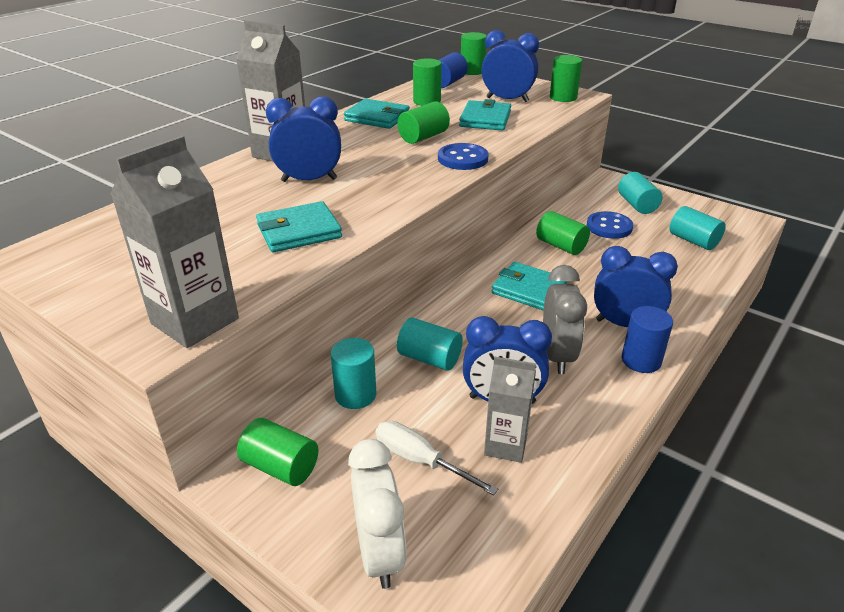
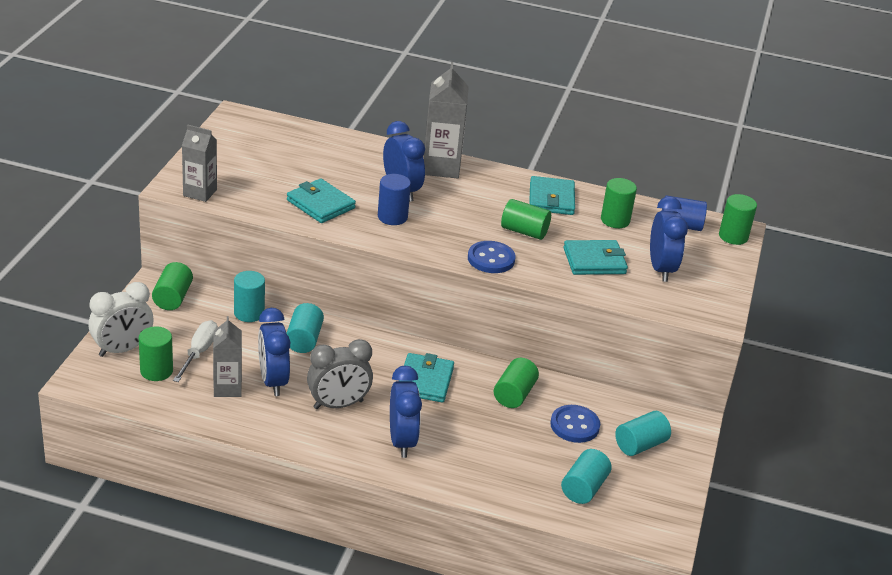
camera: 65 degrees right, 0 degrees up
(195, 321) = (200, 193): grey carton -> grey carton, size x0.66
(563, 97) = (699, 306): green cylinder -> green cylinder (156, 371)
(641, 360) = (354, 452): blue cylinder -> blue cylinder (392, 217)

